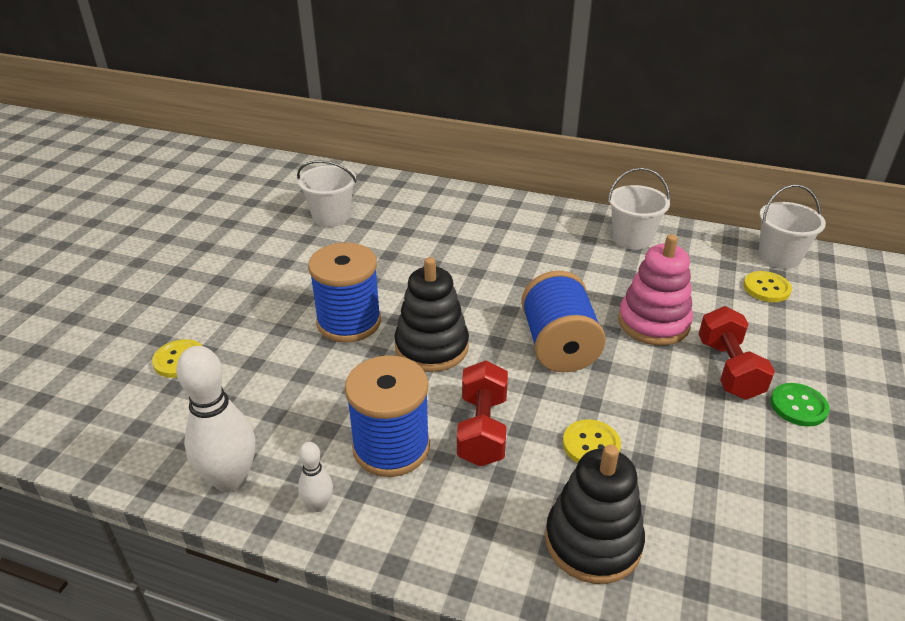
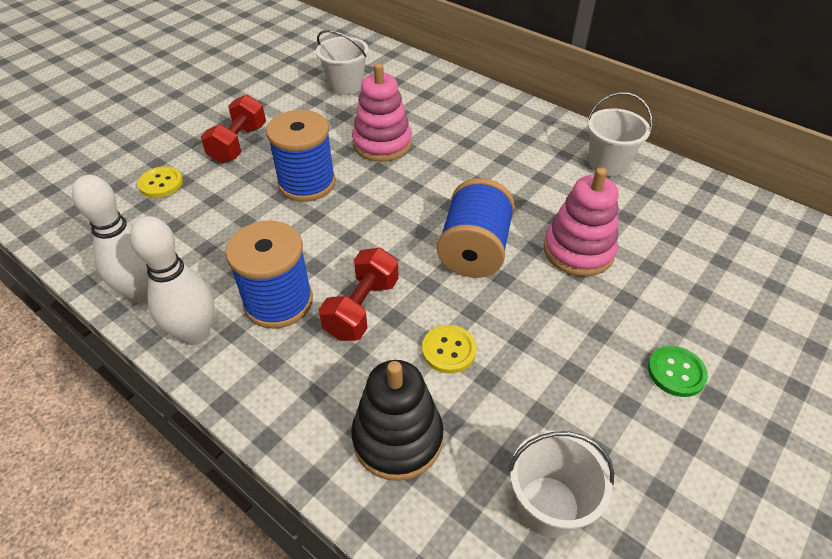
camera: 20 degrees right, 10 degrees up
(318, 505) = (195, 333): white bowling pin -> white bowling pin, size x1.98
(405, 266) = (382, 144): none -> pink stacking toy
(431, 347) = (362, 223): black stacking toy -> none
(729, 369) = (626, 316): red dumbbell -> red dumbbell (238, 144)
(766, 288) = (718, 245): yellow button -> none
(779, 257) = (752, 215): white bucket -> white bucket (548, 506)

